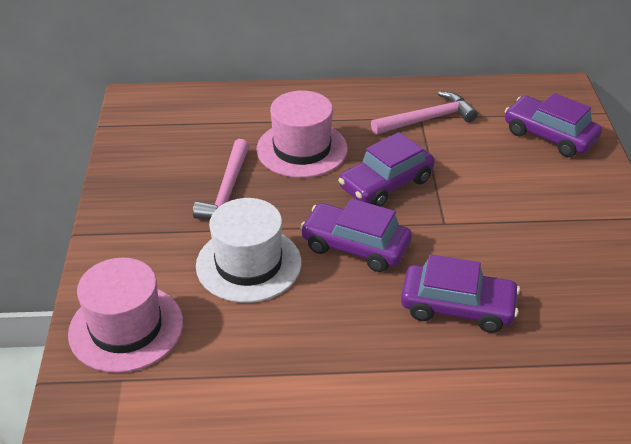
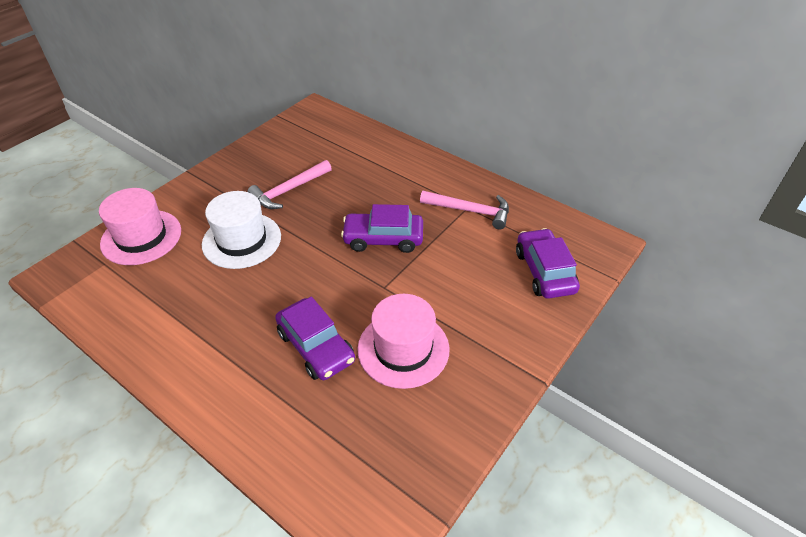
camera: 40 degrees right, 5 degrees up
(302, 149) = (363, 187): pink hat -> pink hat (403, 349)
(355, 246) = (311, 267): purple car -> none

